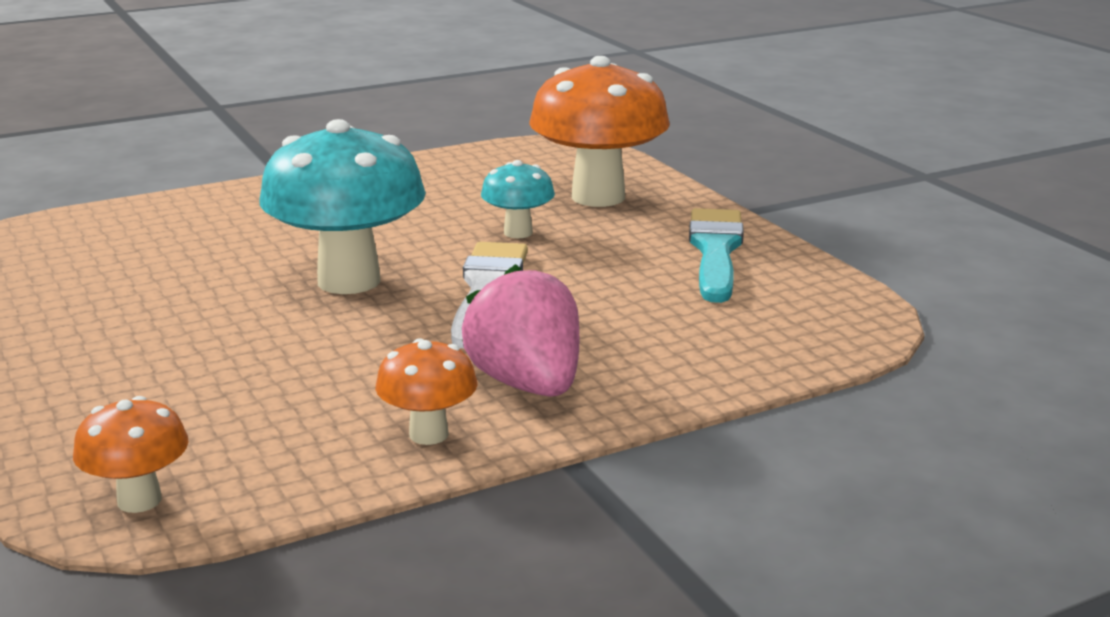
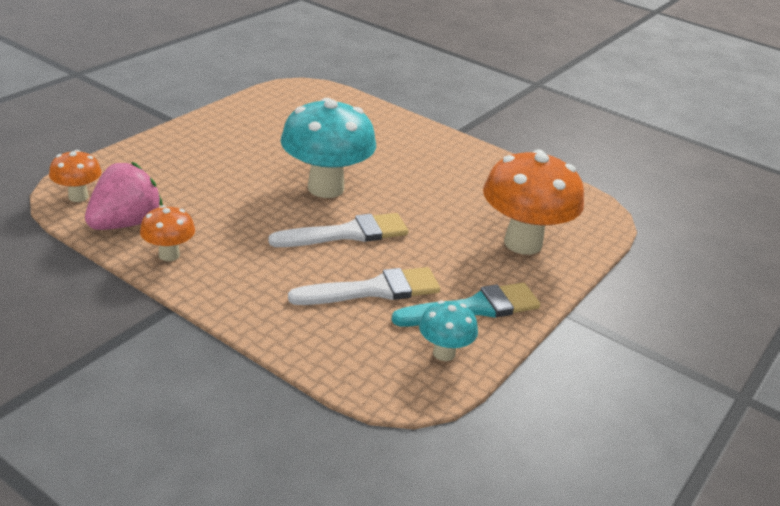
camera: 60 degrees right, 10 degrees up
(518, 233) = (437, 226): turquoise mushroom -> turquoise mushroom (444, 353)
(527, 384) = (238, 273): pink strawberry -> pink strawberry (125, 223)
(638, 299) = (373, 290): none -> white brush

